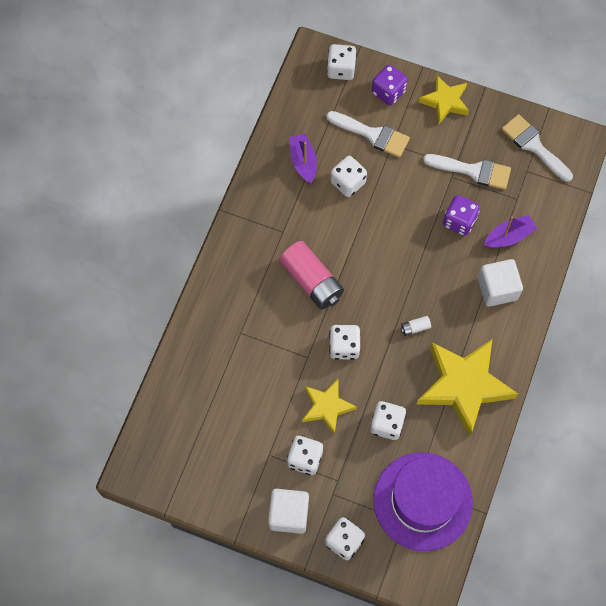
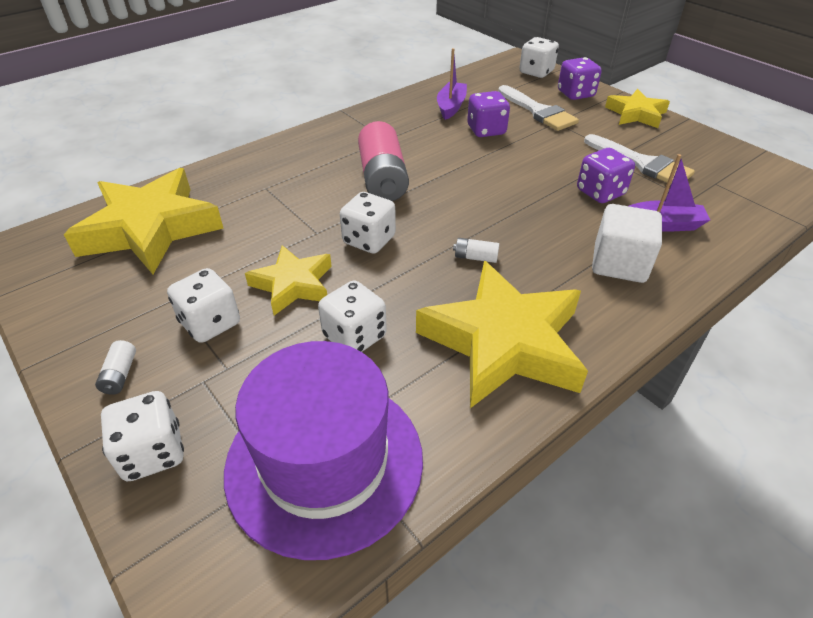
camera: 30 degrees right, 25 degrees down
(202, 411) = (150, 229): none -> yellow star
(289, 514) = (120, 375): white cube -> white battery
(348, 182) = (486, 130): white dice -> purple dice
(534, 146) = (734, 168): white brush -> none

